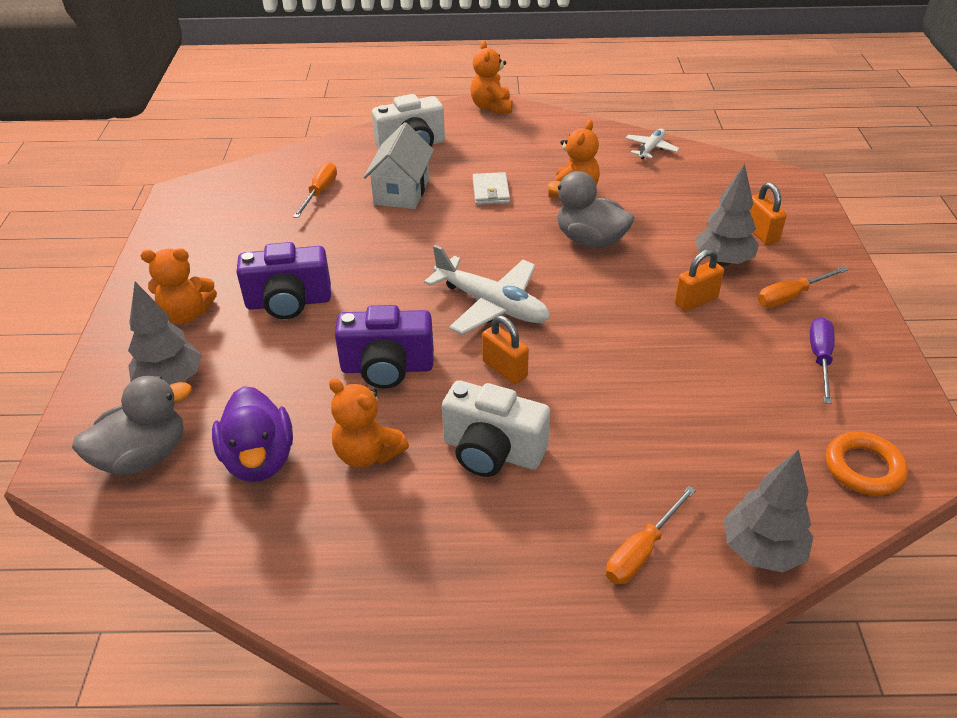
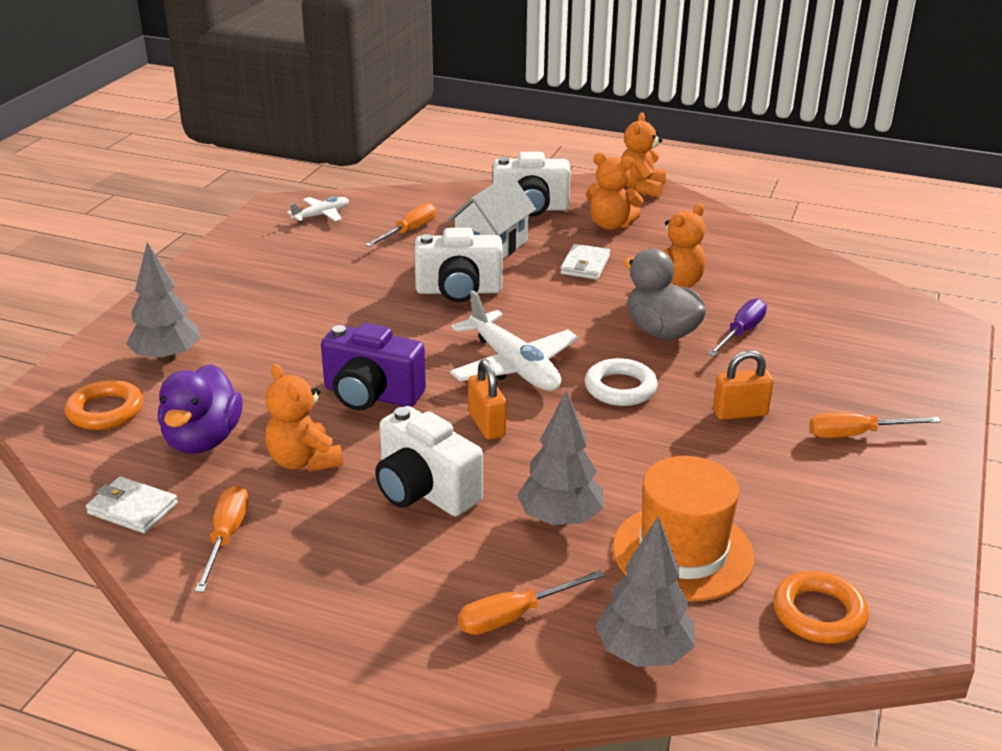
camera: 20 degrees right, 10 degrees down
(143, 456) = (105, 411): grey duck -> orange ring
(187, 314) = (216, 307): orange teddy bear -> orange teddy bear (611, 225)
(235, 555) = (132, 508): none -> white wallet
(289, 302) = (315, 318): purple camera -> none
(345, 556) = (226, 537): none -> orange screwdriver
(400, 242) = (459, 291): none -> white camera
(591, 303) = (620, 388): none -> white ring
(651, 149) = (795, 260): white plane -> white plane (321, 215)
(722, 261) = (799, 383): grey tree -> grey tree (560, 519)
(732, 445) = (682, 552): none -> orange hat
(761, 233) = (866, 367): orange padlock -> none
(820, 359) = (846, 500): purple screwdriver -> purple screwdriver (741, 332)

